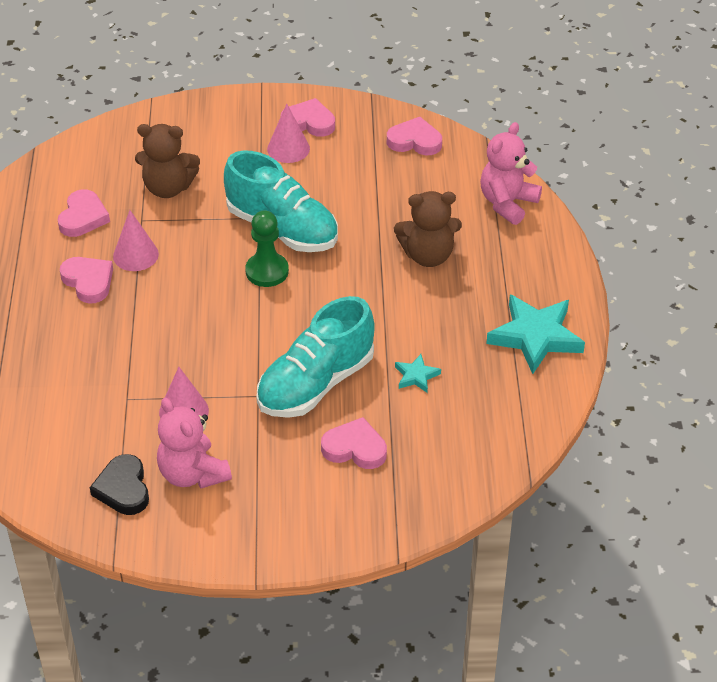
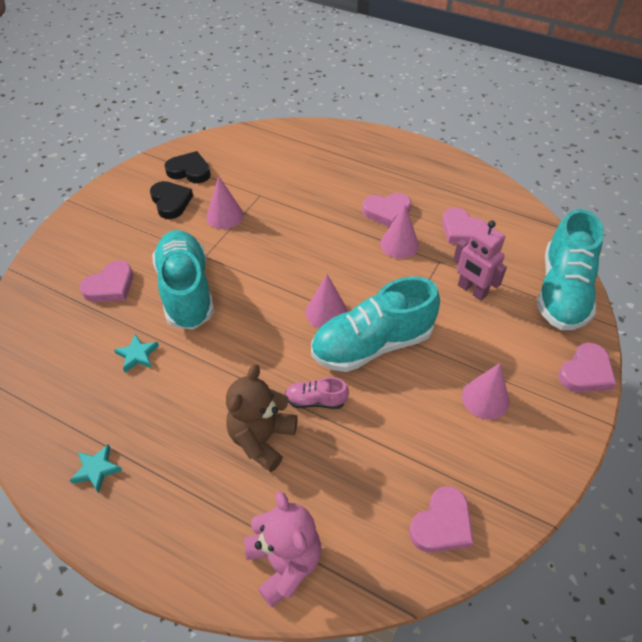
camera: 120 degrees right, 5 degrees up
(130, 134) = (562, 292): none -> turquoise shoe
(168, 188) = (472, 290): brown teddy bear -> pink robot
(192, 474) = (171, 202): pink teddy bear -> black heart
(267, 271) = (326, 312): green pawn -> pink cone
(309, 122) = (521, 436): pink heart -> pink heart (585, 372)
(367, 240) = (316, 400): none -> pink shoe
(535, 337) = (96, 469): turquoise star -> turquoise star, size x0.48

